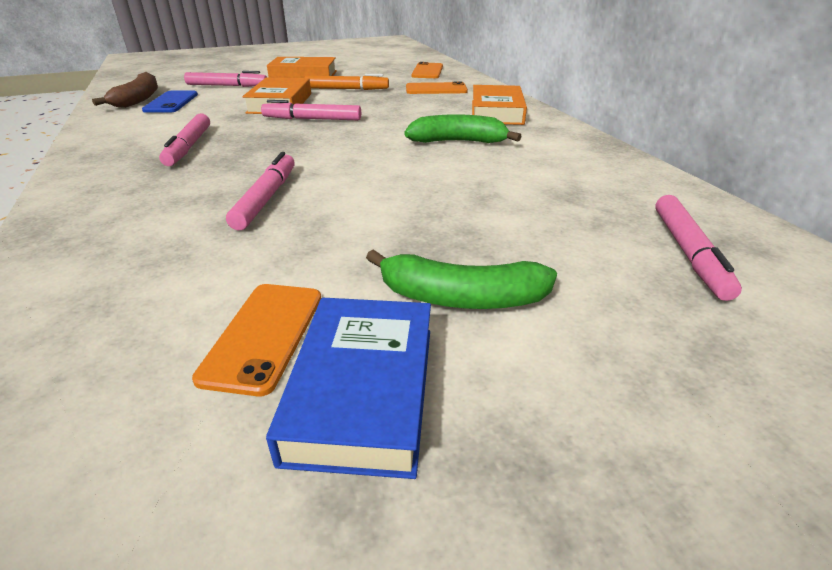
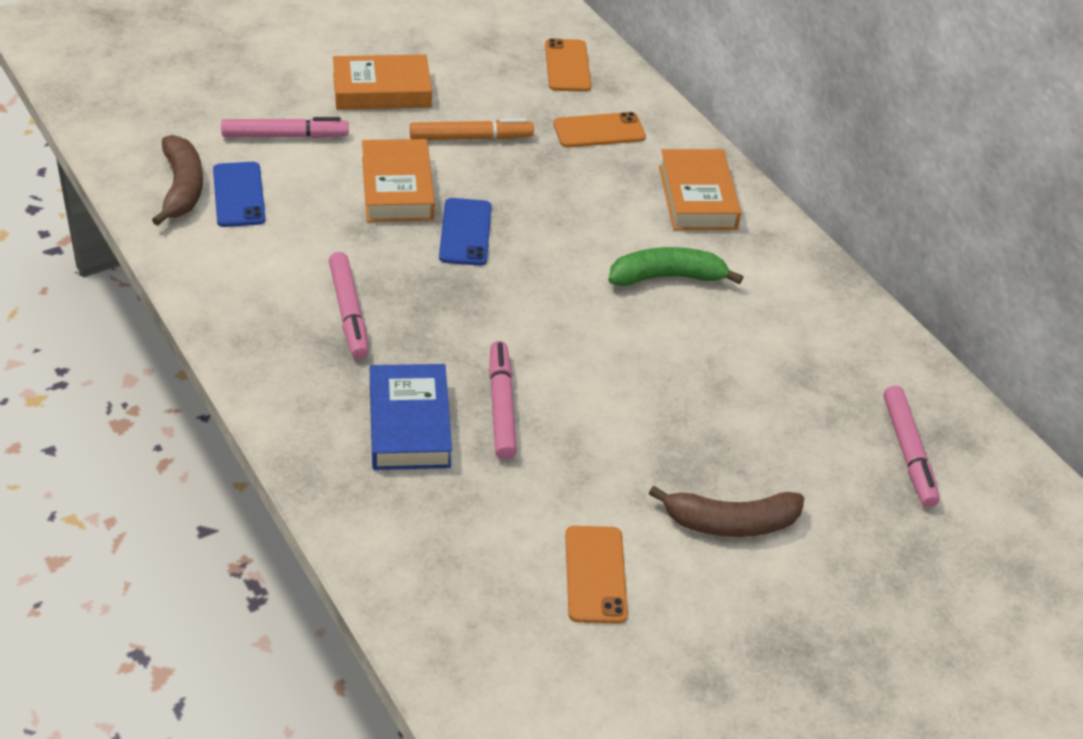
camera: 15 degrees left, 10 degrees up
(312, 119) = (465, 232): pink marker -> blue phone
(362, 390) = (686, 611): blue book -> blue book (409, 424)
(461, 298) = (730, 523): green banana -> brown banana

